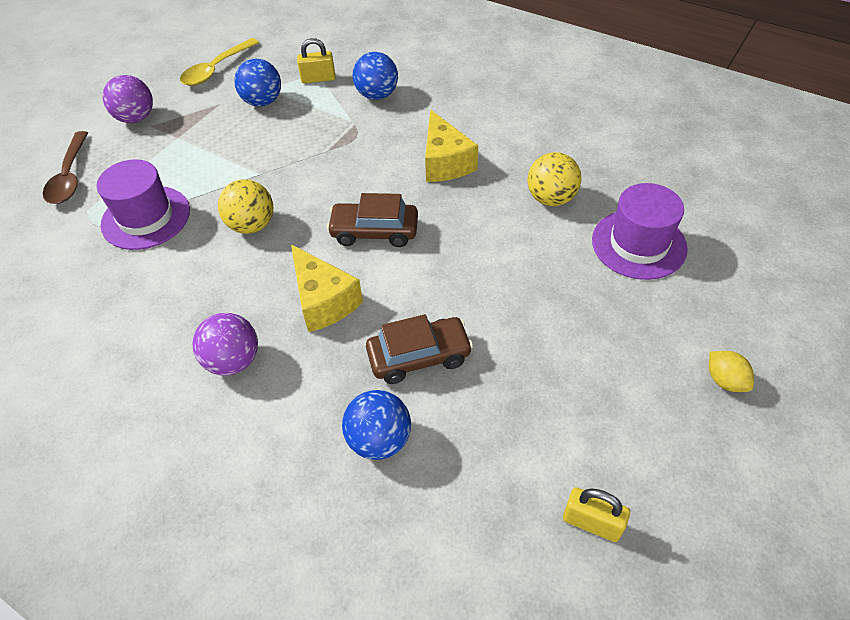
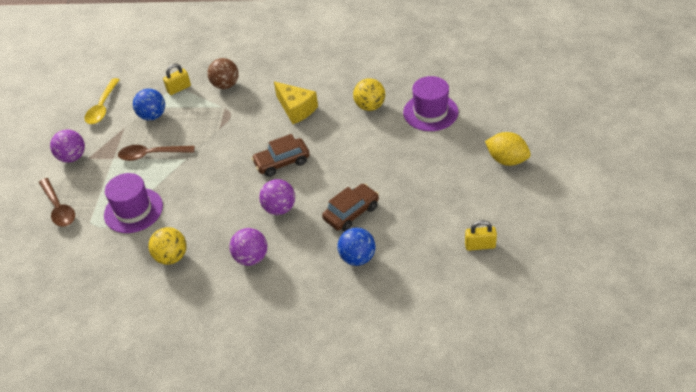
camera: 25 degrees left, 5 degrees down
(223, 151) = (151, 155): none -> brown spoon
(252, 225) = (205, 188): yellow ball -> yellow ball (171, 257)
(324, 301) = (279, 208): yellow cheese -> purple ball
(377, 95) = (225, 85): blue ball -> brown ball
(725, 380) = (506, 160): yellow lemon -> yellow lemon, size x1.65

